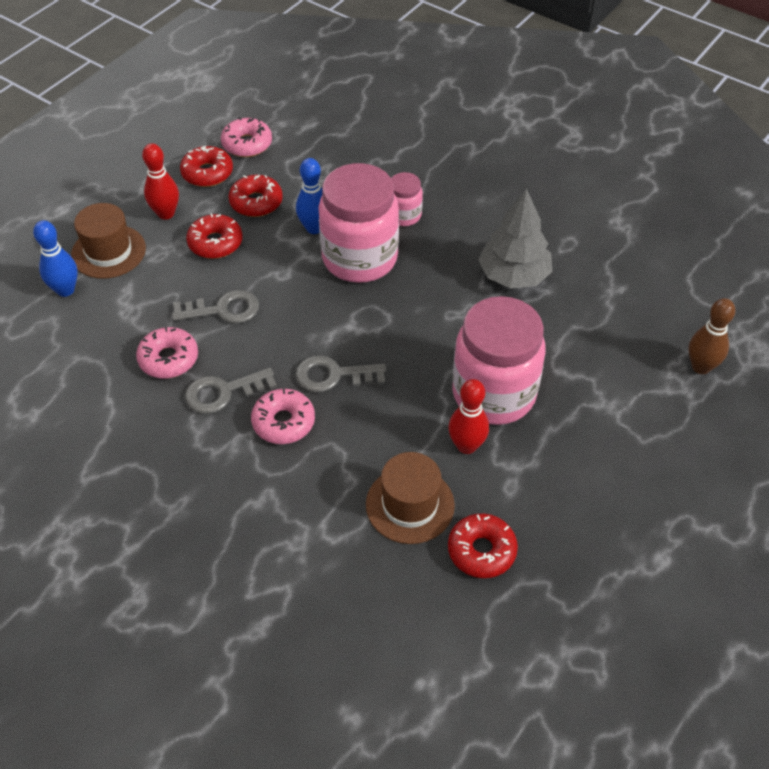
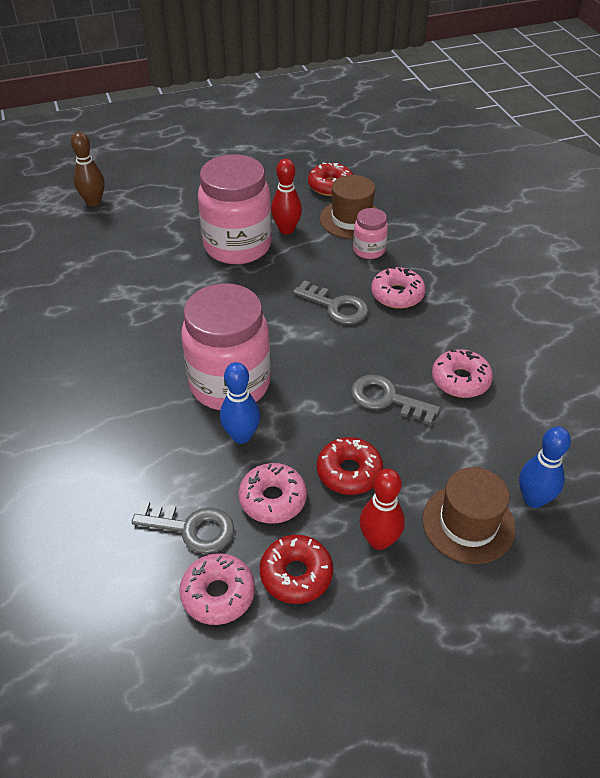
camera: 145 degrees left, 5 degrees down
(223, 392) = (429, 334): grey key -> grey key (191, 528)
(256, 202) = (273, 499): red donut -> pink donut
(404, 215) = (150, 404): pink jar -> pink jar (369, 250)
(514, 275) = (127, 308): grey tree -> none

